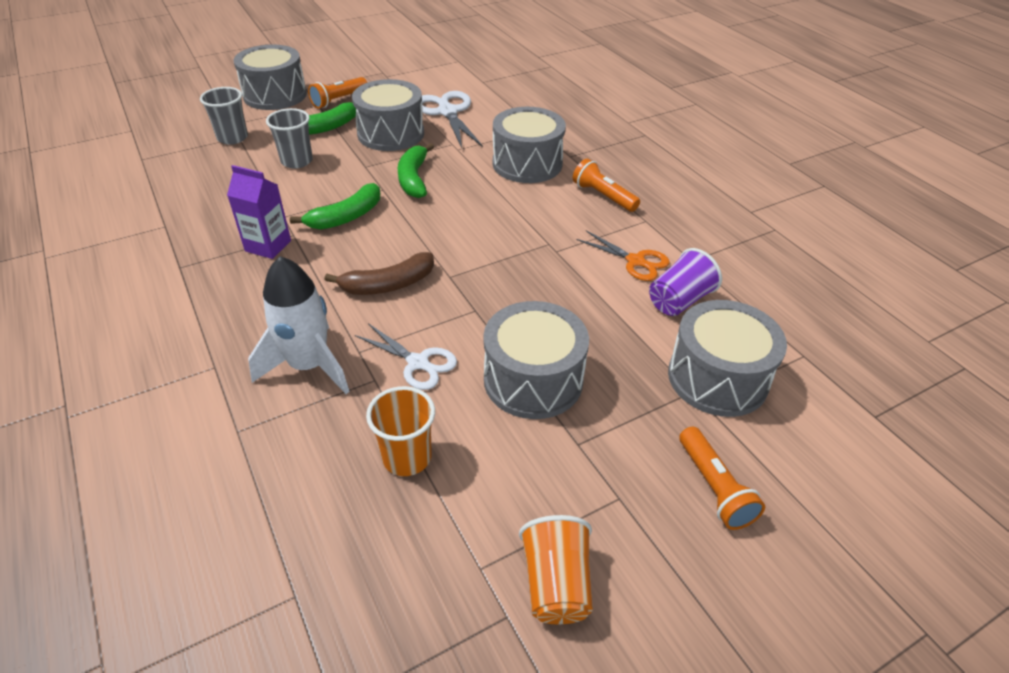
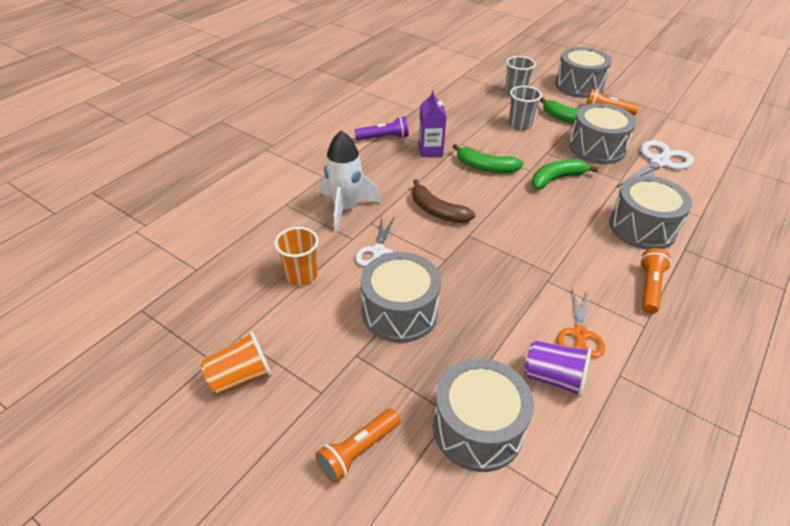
camera: 65 degrees right, 0 degrees up
(194, 276) = (384, 138): none -> purple flashlight

